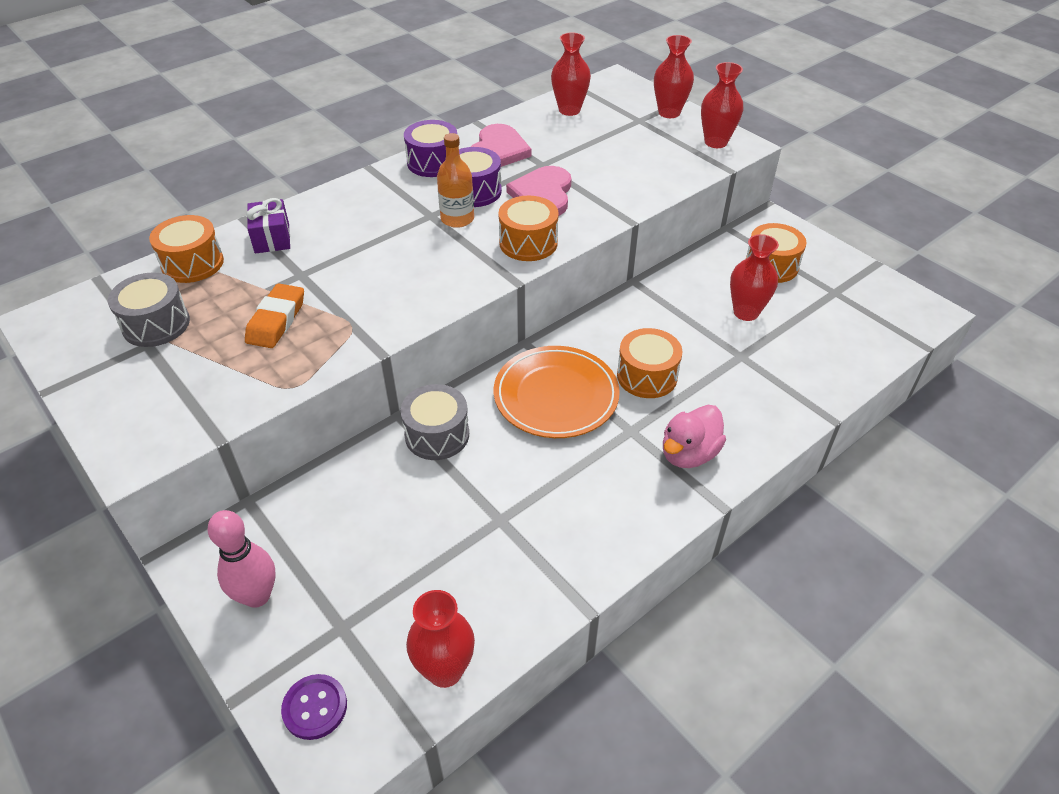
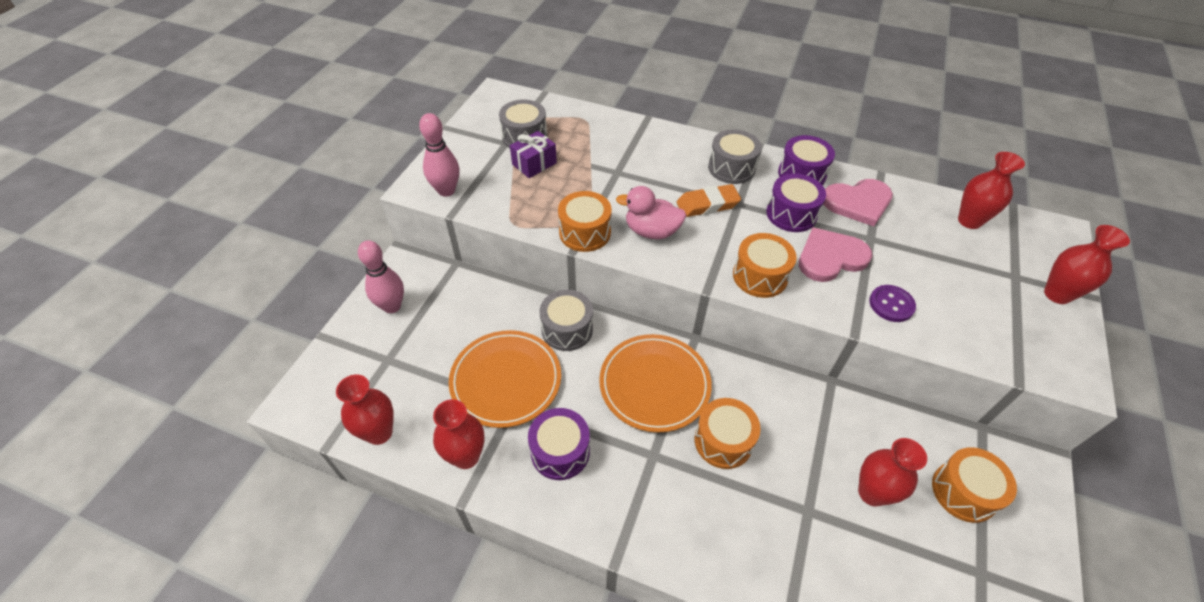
camera: 60 degrees right, 5 degrees up
(170, 429) = (446, 190): none -> pink bowling pin
(193, 263) = (587, 121): orange drum -> orange drum (585, 232)
(272, 238) = (640, 140): purple gift -> purple gift (534, 164)
(276, 320) = (566, 184): orange eraser -> orange eraser (707, 205)
(315, 707) = (329, 377): purple button -> purple button (891, 304)
(380, 198) = (731, 168): none -> grey drum
(457, 219) = (748, 220): orange bottle -> none
(462, 515) = (506, 380): none -> orange plate
(582, 501) = (560, 451): none -> purple drum
(689, 454) = (656, 512): pink duck -> pink duck (651, 231)
(715, 142) = (1053, 353): red vase -> red vase (466, 456)

